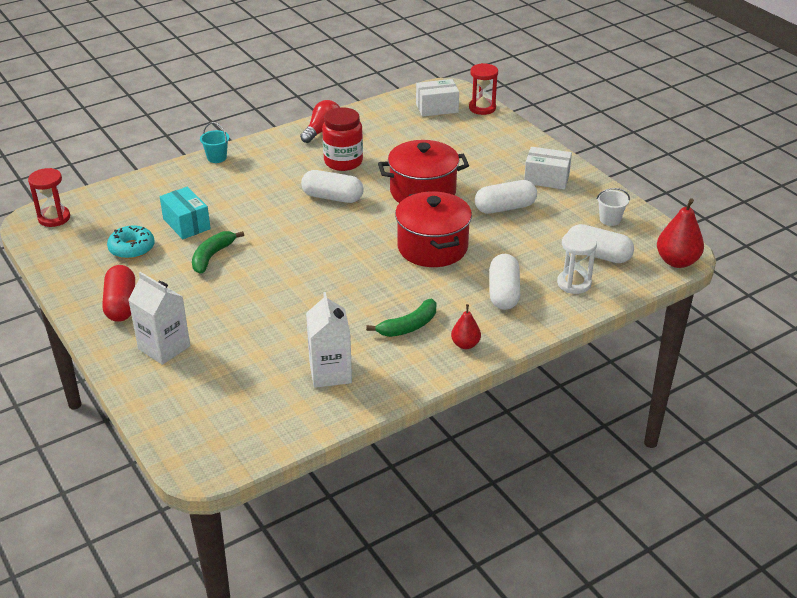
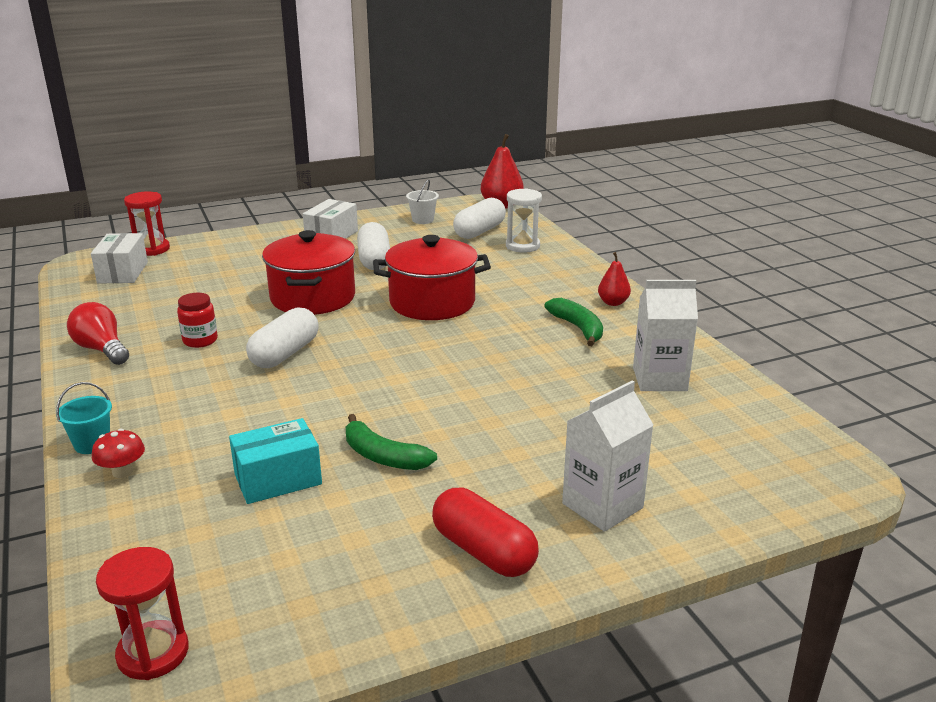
camera: 80 degrees left, 10 degrees down
(121, 304) = (484, 551): red capsule -> red capsule turned 45 degrees clockwise
(132, 248) = (321, 540): turquoise donut -> none
(191, 174) = (122, 472): none -> red mushroom
(343, 162) = (200, 340): red jar -> red jar, size x0.61
(503, 293) = (529, 276): white capsule -> none

